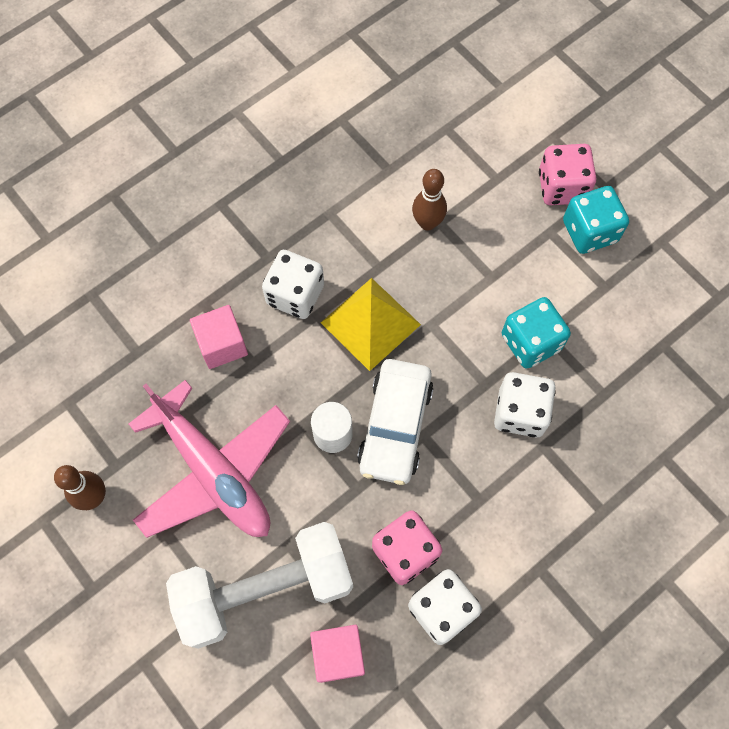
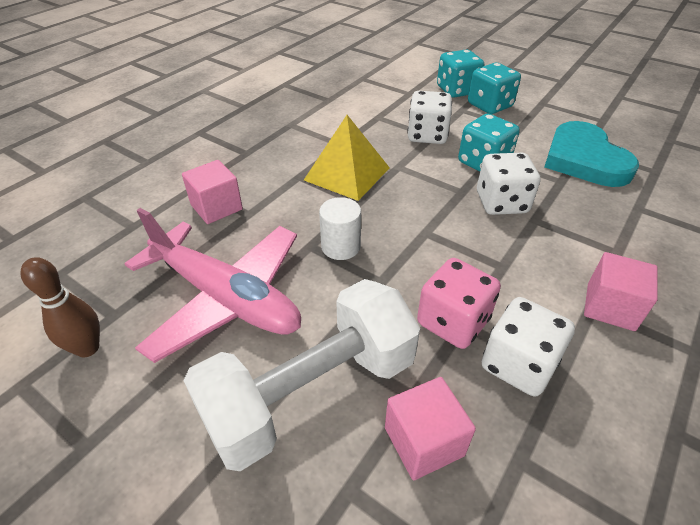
camera: 15 degrees left, 25 degrees down
(295, 295) = (276, 168): white dice -> white dice (427, 135)
(395, 426) = (397, 230): white car -> none
(427, 223) = (369, 118): brown bowling pin -> none
(555, 574) = (610, 307): none -> pink cube
(562, 187) = (457, 90): pink dice -> turquoise dice
(651, 365) = (584, 159): none -> turquoise heart

